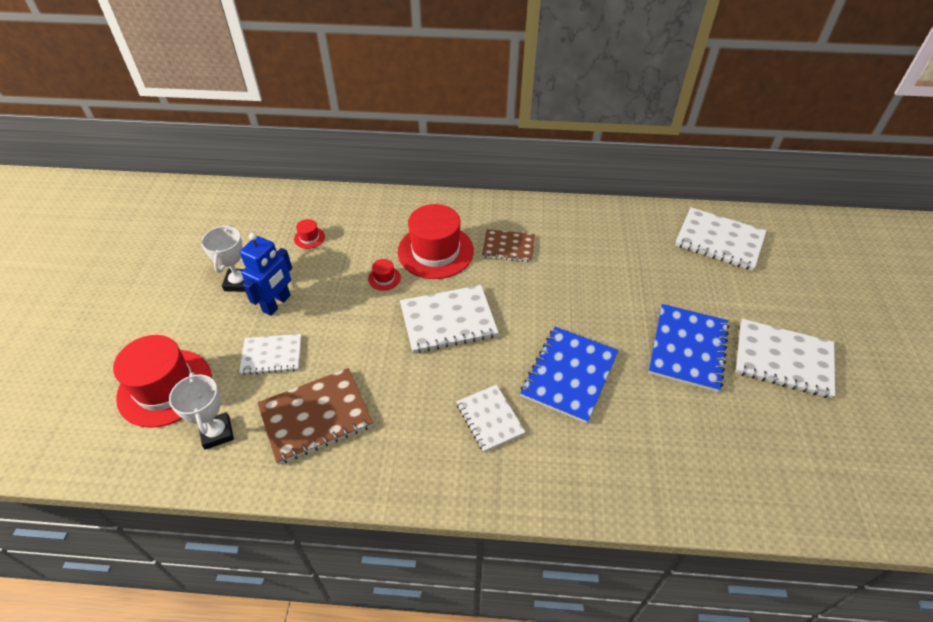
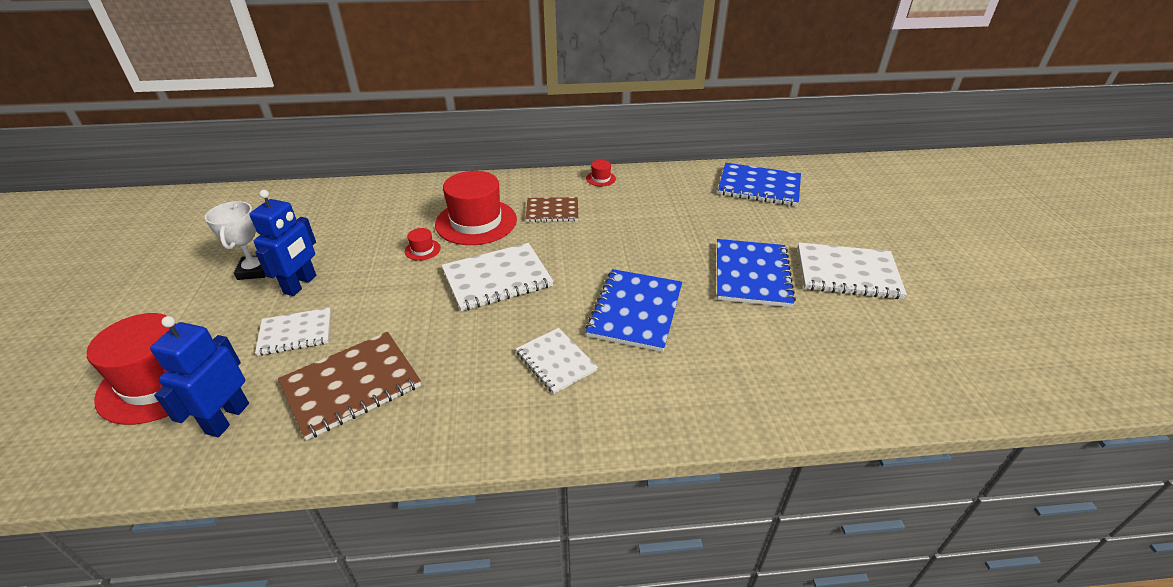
camera: 10 degrees left, 10 degrees down
(217, 433) = (227, 418): white trophy -> blue robot
(309, 238) = (336, 224): red hat -> red hat (600, 179)
(719, 240) = (759, 186): white notebook -> blue notebook

